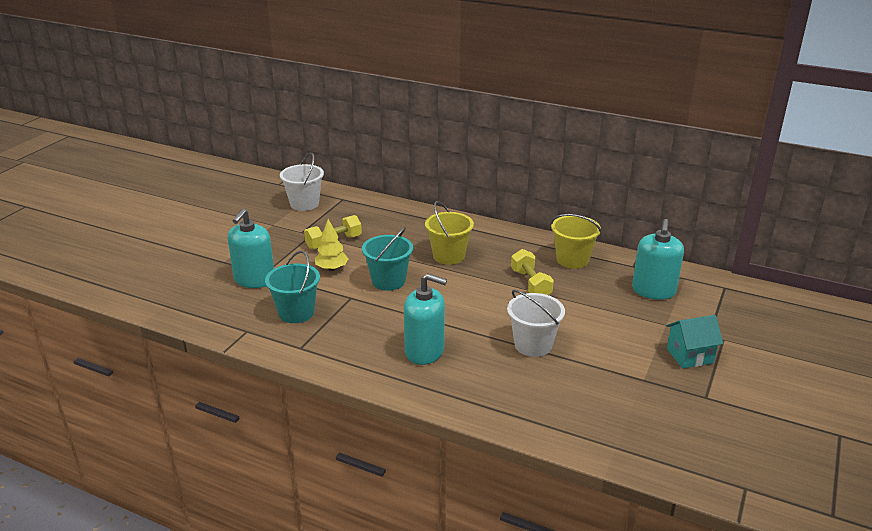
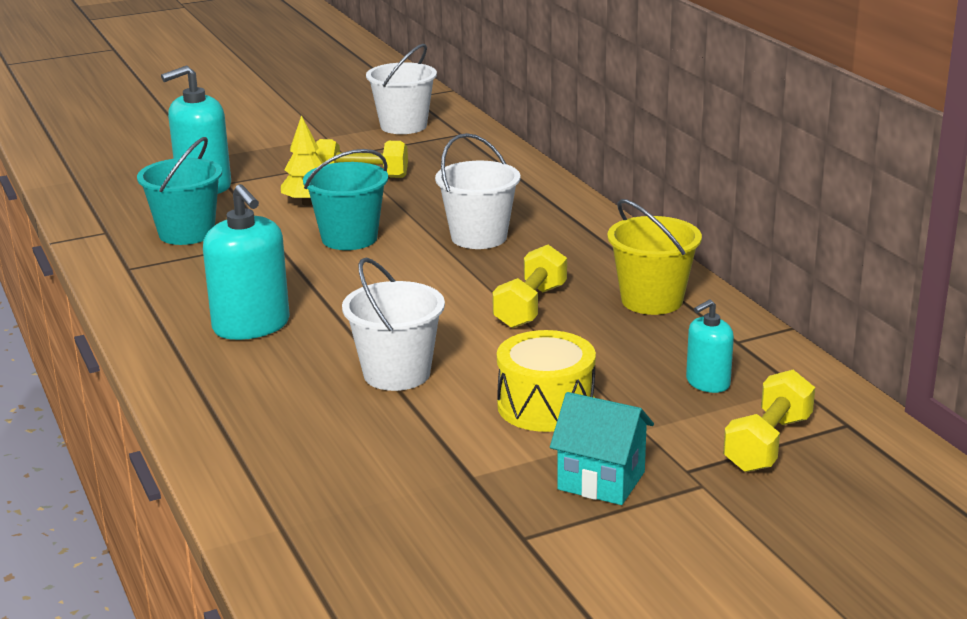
camera: 40 degrees right, 5 degrees down
(449, 256) = (479, 237): yellow bucket -> white bucket
(616, 331) = (546, 406): none -> yellow drum
(653, 291) = (707, 383): turquoise soap dispenser -> turquoise soap dispenser, size x0.56
(714, 309) = (768, 444): none -> yellow dumbbell

